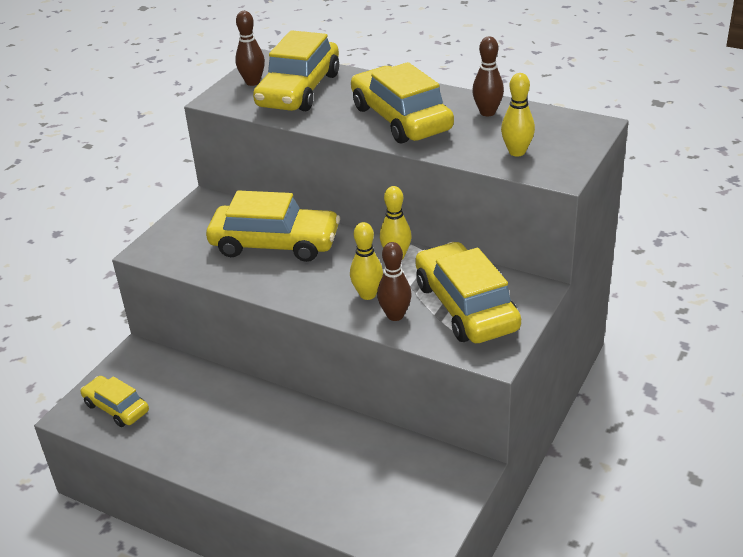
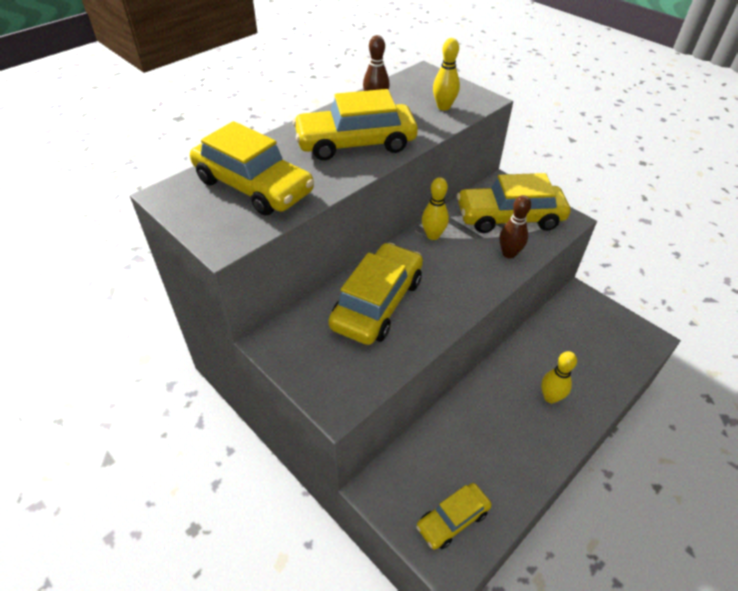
camera: 75 degrees left, 10 degrees up
(253, 82) = (207, 212): brown bowling pin -> none
(367, 294) = (477, 262): yellow bowling pin -> yellow bowling pin (550, 397)

